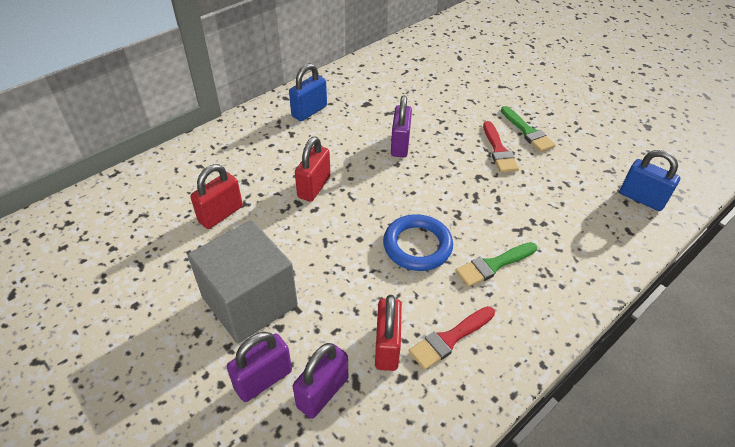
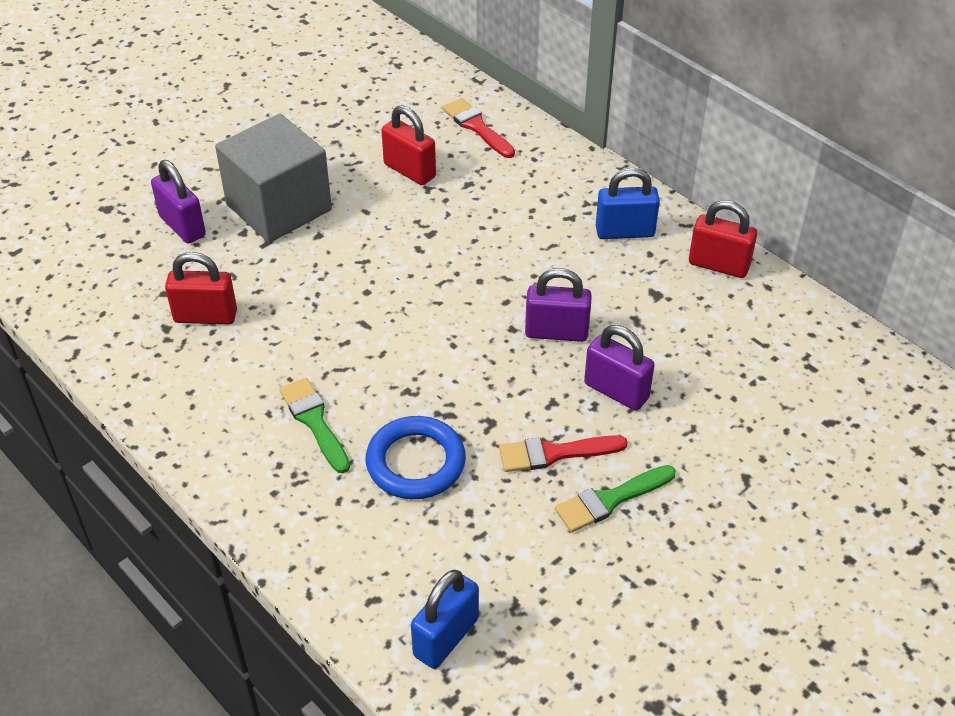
camera: 90 degrees right, 0 degrees up
(309, 111) = (625, 232): blue padlock -> blue padlock turned 45 degrees counterclockwise
(314, 187) = (460, 246): red padlock -> red padlock (718, 265)
(322, 392) = (160, 268): purple padlock -> purple padlock (616, 391)
(417, 246) = (352, 346): blue ring -> blue ring (415, 462)
(450, 339) = (208, 370): red brush -> red brush (477, 127)

